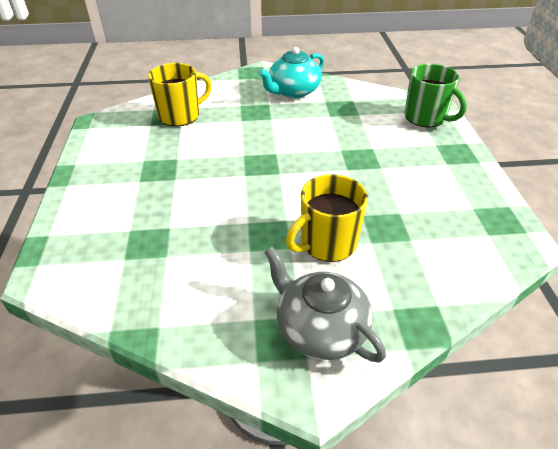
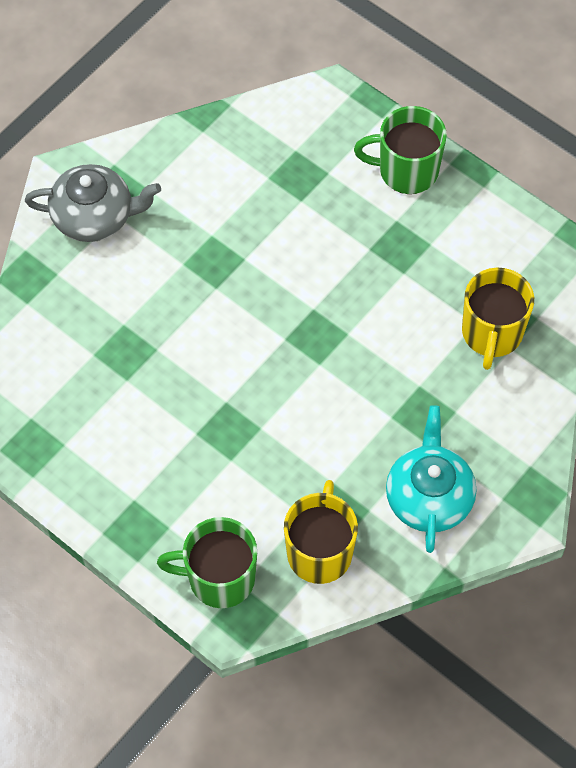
camera: 135 degrees right, 20 degrees up
(91, 198) = (406, 170): none -> green mug
(327, 243) = (157, 291): yellow mug -> yellow mug (320, 551)

